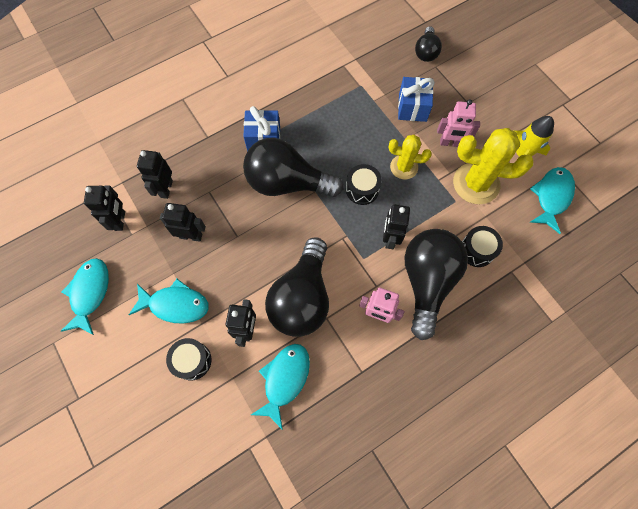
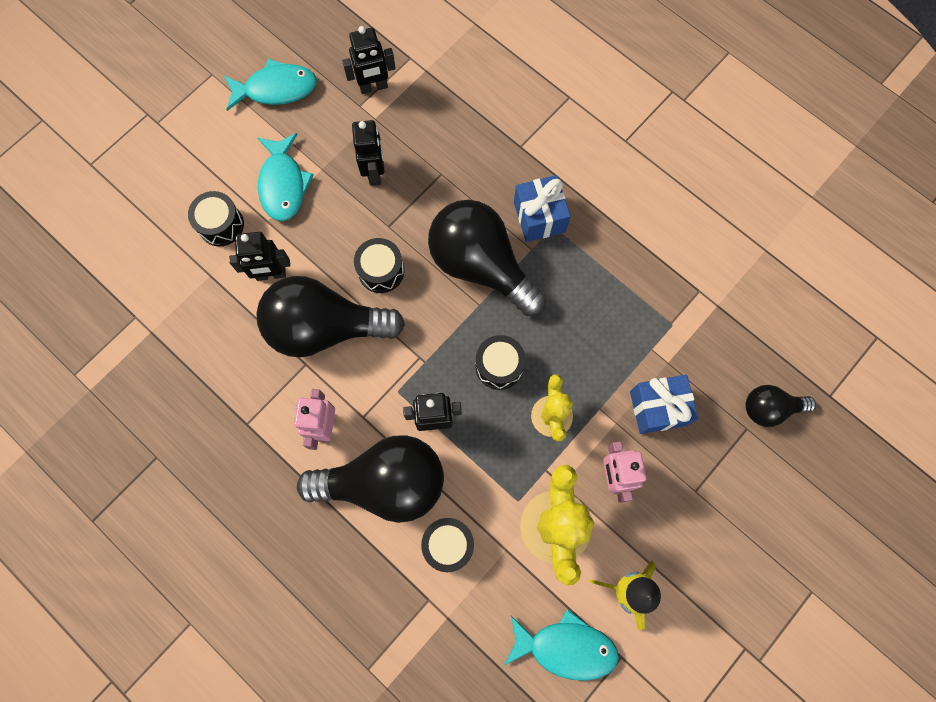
camera: 75 degrees right, 5 degrees up
(166, 189) = (430, 123): black robot -> none
(270, 249) = (381, 271): none -> black drum
(285, 379) = (219, 334): turquoise fish -> none
(287, 183) = (481, 265): black light bulb -> black light bulb turned 45 degrees counterclockwise

